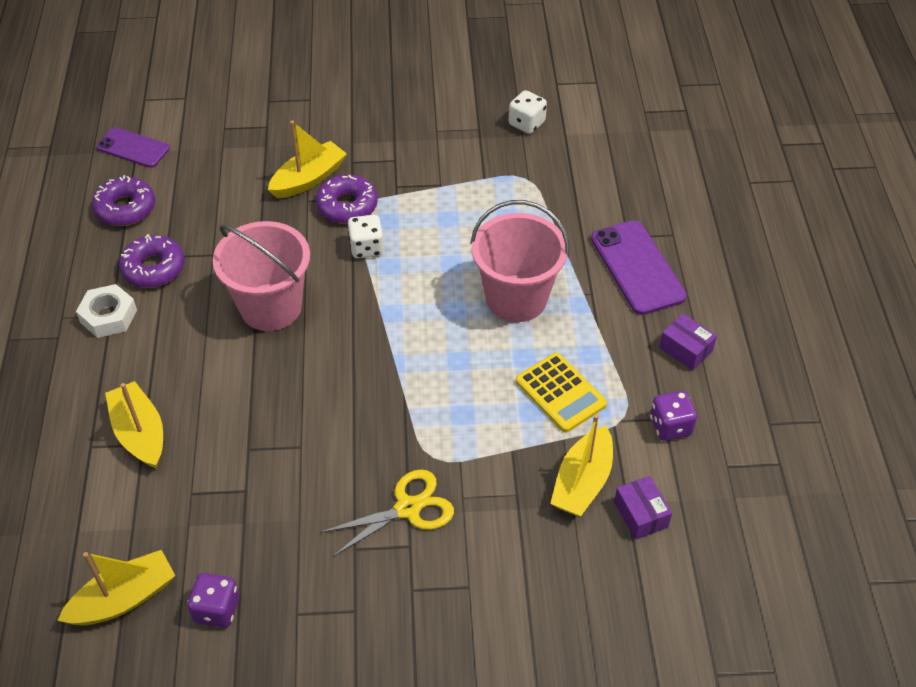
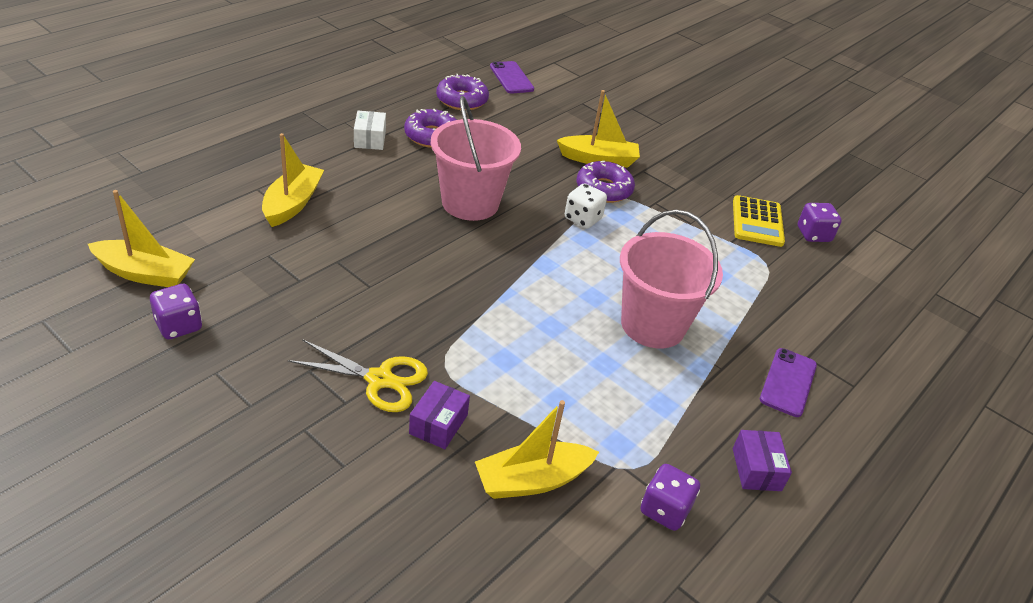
camera: 40 degrees right, 10 degrees down
(108, 316) = (370, 139): white nut -> white box
(526, 123) = (813, 235): white dice -> purple dice
(560, 393) = (601, 409): yellow calculator -> yellow calculator (757, 222)
(637, 267) = (788, 382): purple phone -> purple phone, size x0.65
(640, 514) = (547, 547): purple box -> purple box (438, 424)

